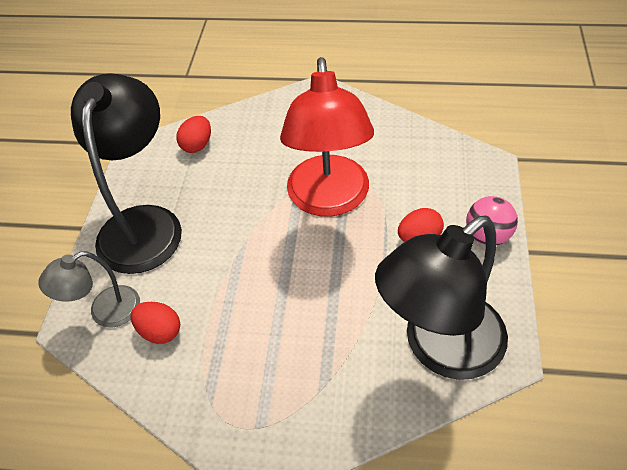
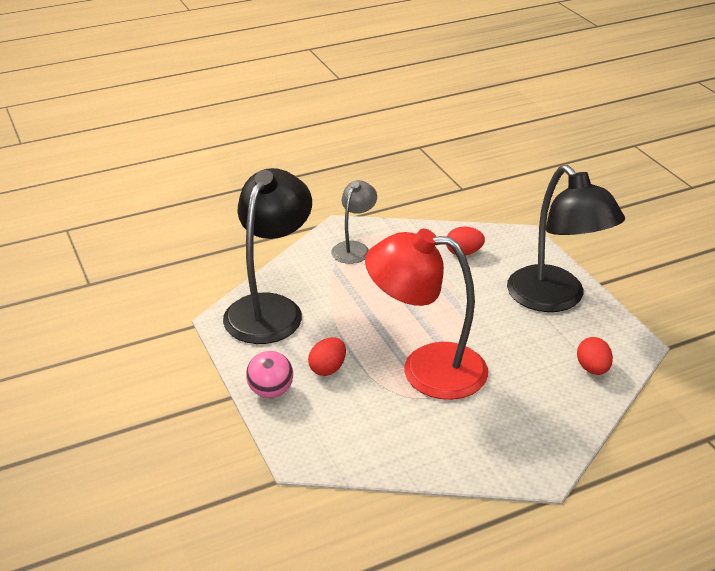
camera: 145 degrees right, 15 degrees down
(105, 312) = (511, 248): grey lamp -> grey lamp (354, 248)
(329, 200) = (426, 369): red lamp -> red lamp turned 45 degrees counterclockwise

